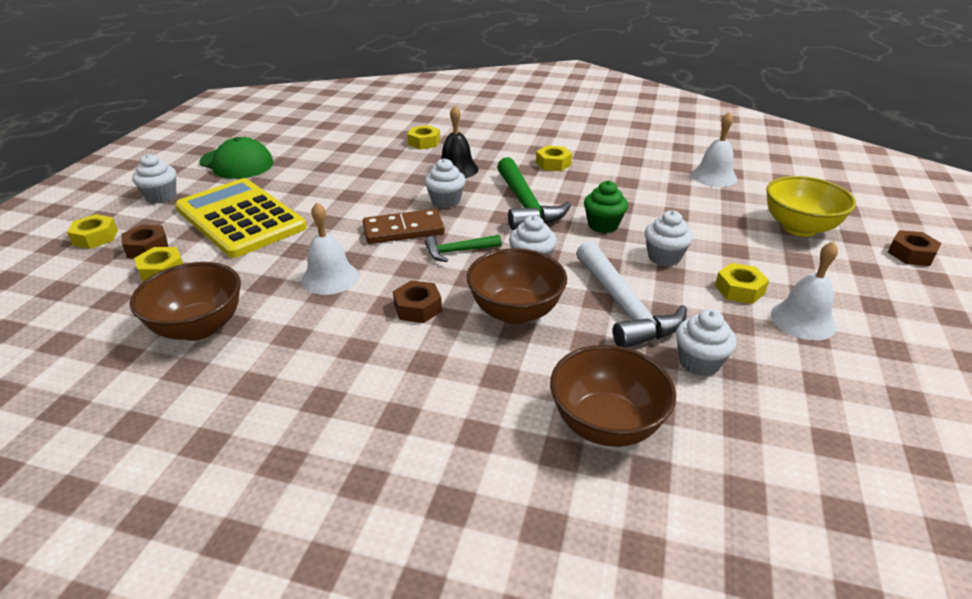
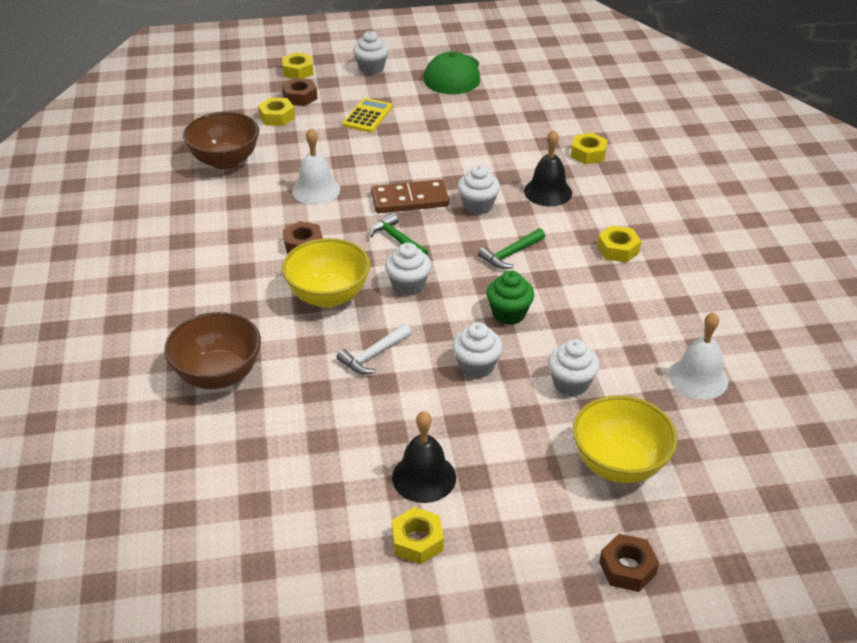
camera: 65 degrees right, 5 degrees up
(240, 218) = (367, 116): yellow calculator -> yellow calculator, size x0.46
(403, 230) = (410, 200): brown domino -> brown domino turned 60 degrees counterclockwise
(515, 312) = (328, 296): brown bowl -> yellow bowl
(525, 204) = (510, 254): green hammer -> green hammer, size x0.55
(623, 307) = (373, 355): white hammer -> white hammer, size x0.55
(699, 362) = (318, 414): white cupcake -> white cupcake (571, 383)
(739, 289) = (450, 427): yellow nut -> yellow nut (417, 541)
(803, 320) = (424, 477): white bell -> black bell

